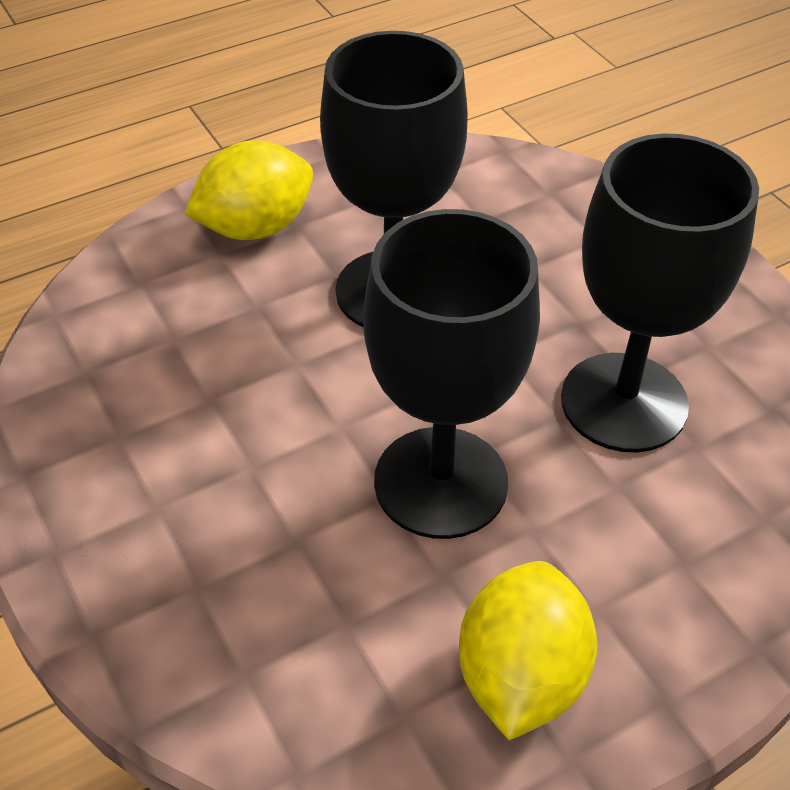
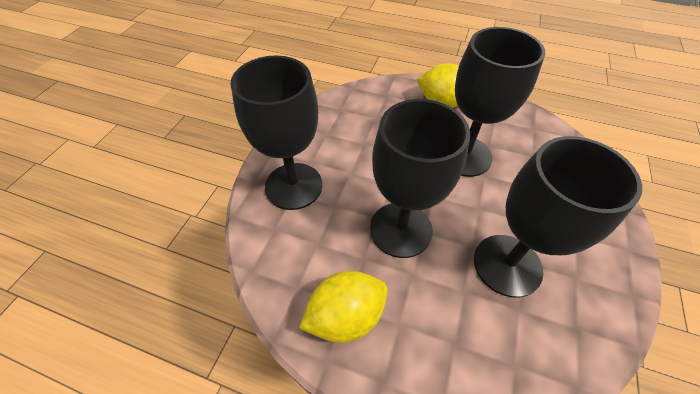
camera: 50 degrees right, 5 degrees up
(181, 575) = (293, 186): none -> black goblet

